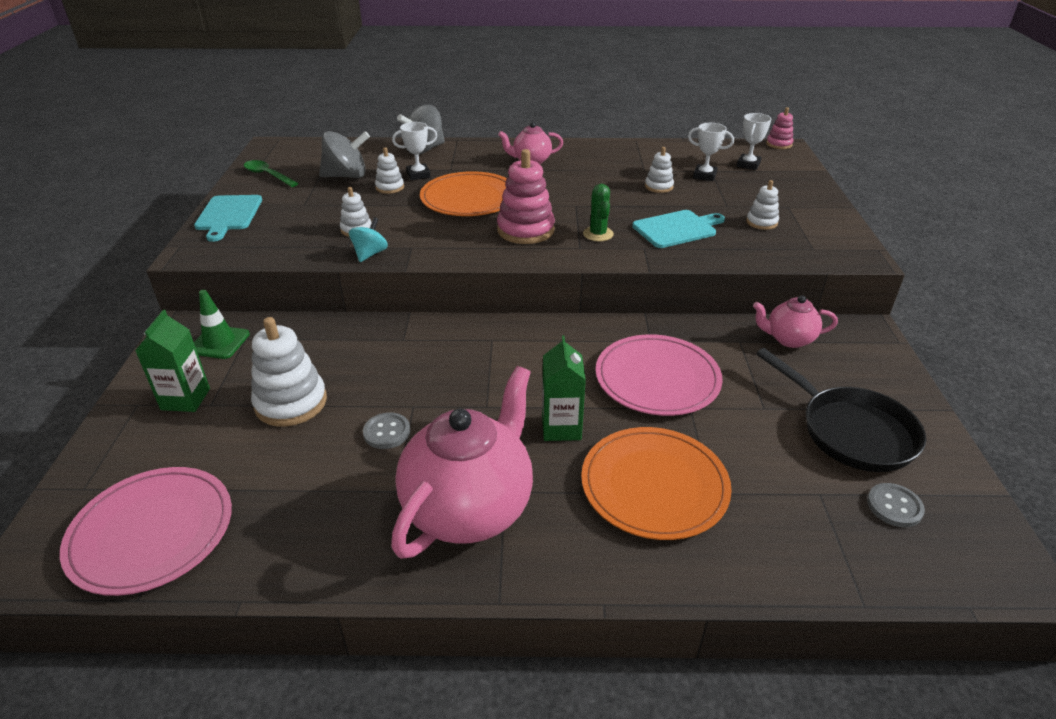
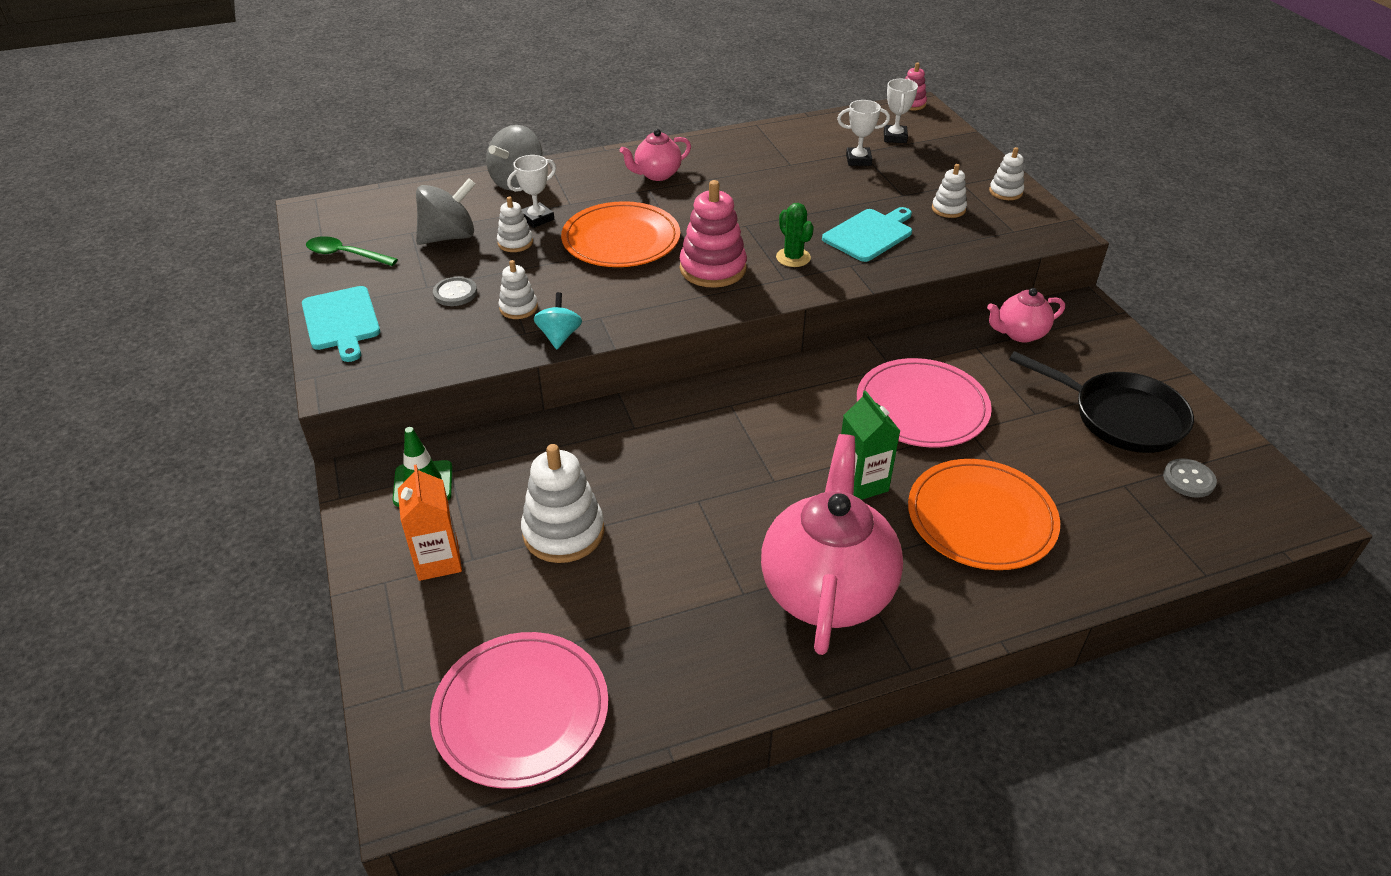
camera: 20 degrees left, 5 degrees up
(185, 399) = (438, 560): green carton -> orange carton
(387, 432) = (691, 536): grey button -> grey button (455, 293)
(658, 187) = (819, 183): white stacking toy -> white stacking toy (1005, 192)

